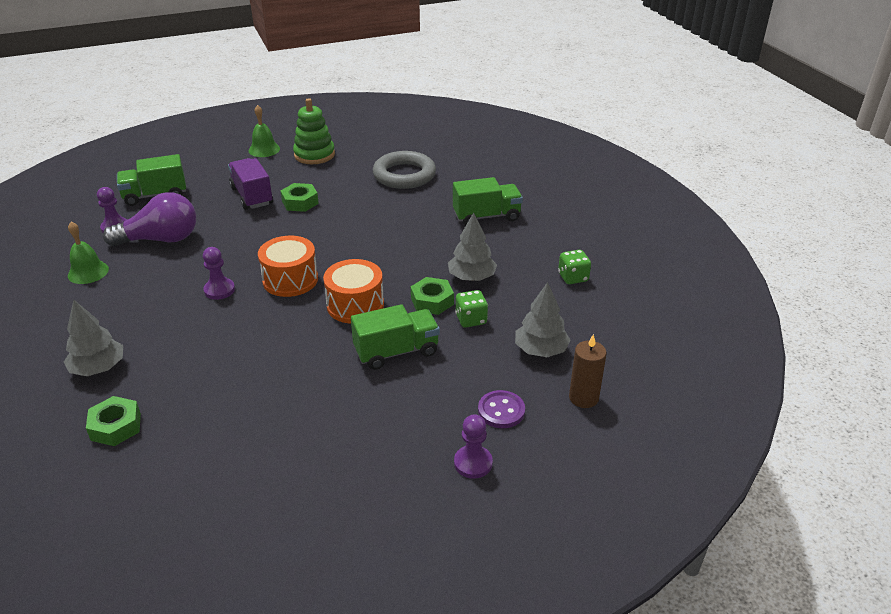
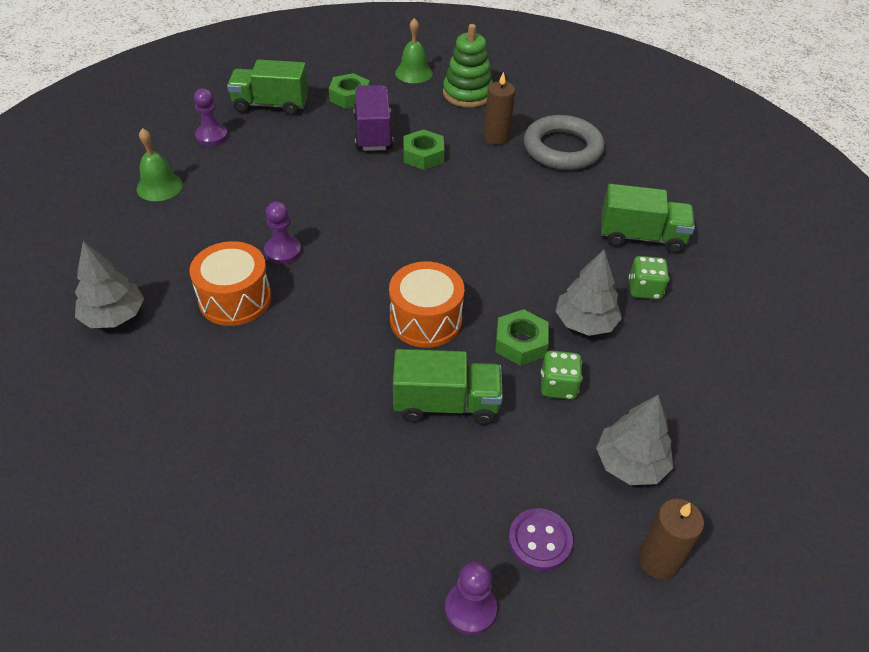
camera: 20 degrees right, 10 degrees up
(116, 426) = (96, 401): green nut -> green nut (349, 97)
(161, 239) = (251, 165): purple light bulb -> none
(290, 280) = (366, 260): orange drum -> orange drum (235, 299)
(351, 178) = (496, 137): none -> brown candle
(573, 277) = (719, 363): green dice -> green dice (644, 289)

